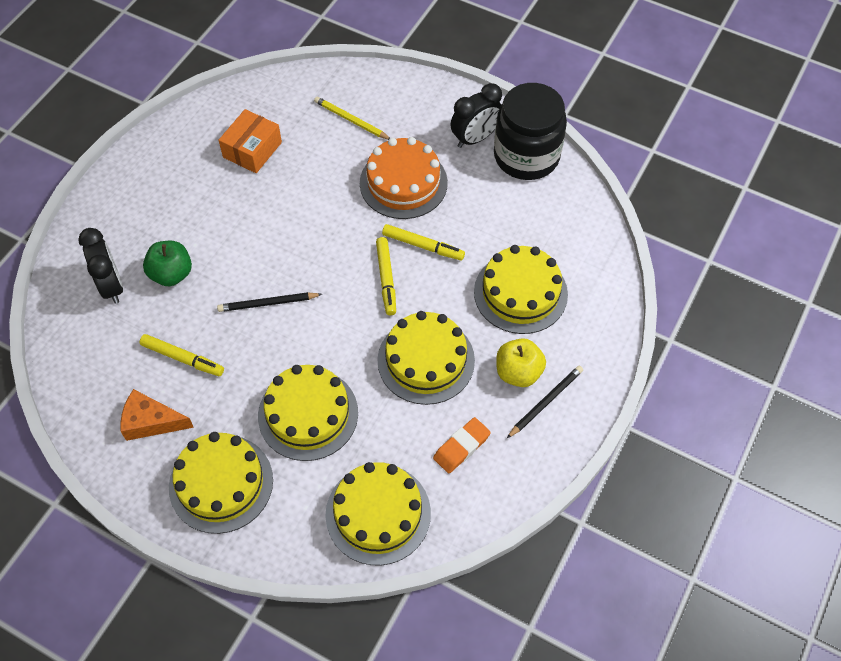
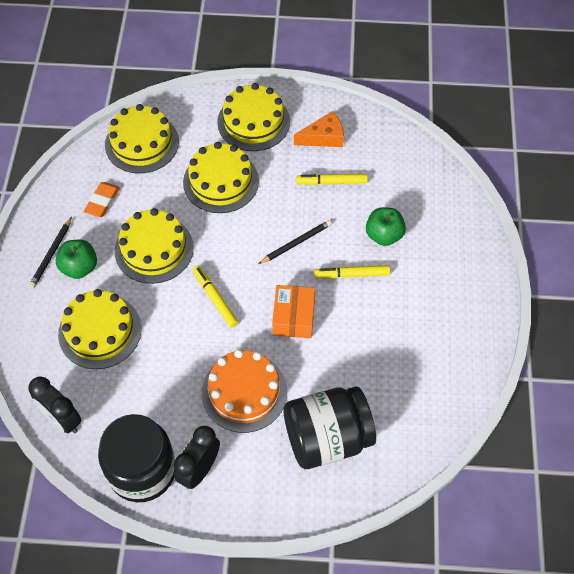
camera: 155 degrees right, 0 degrees up
(112, 285) = (421, 209): black clock -> black clock (62, 419)
(252, 150) = (396, 368): orange box -> orange box (293, 317)
(351, 120) = (327, 438): yellow pencil -> black jar
(423, 246) = (198, 339): yellow marker -> yellow marker (352, 274)
(518, 372) = (79, 267): yellow apple -> green apple

